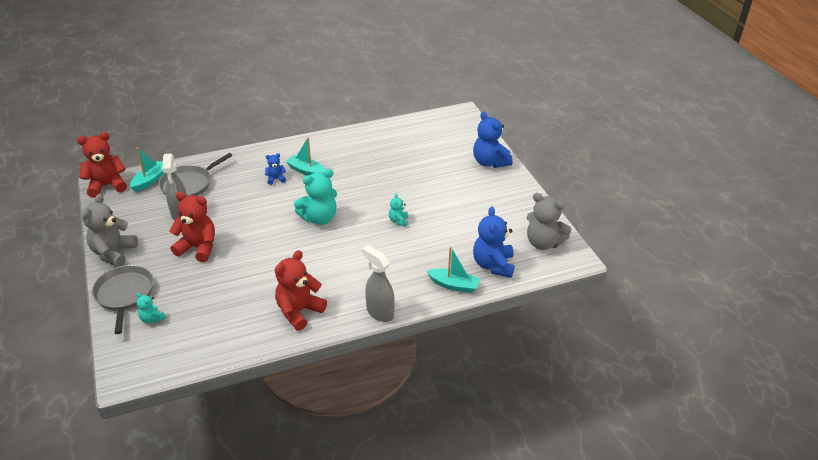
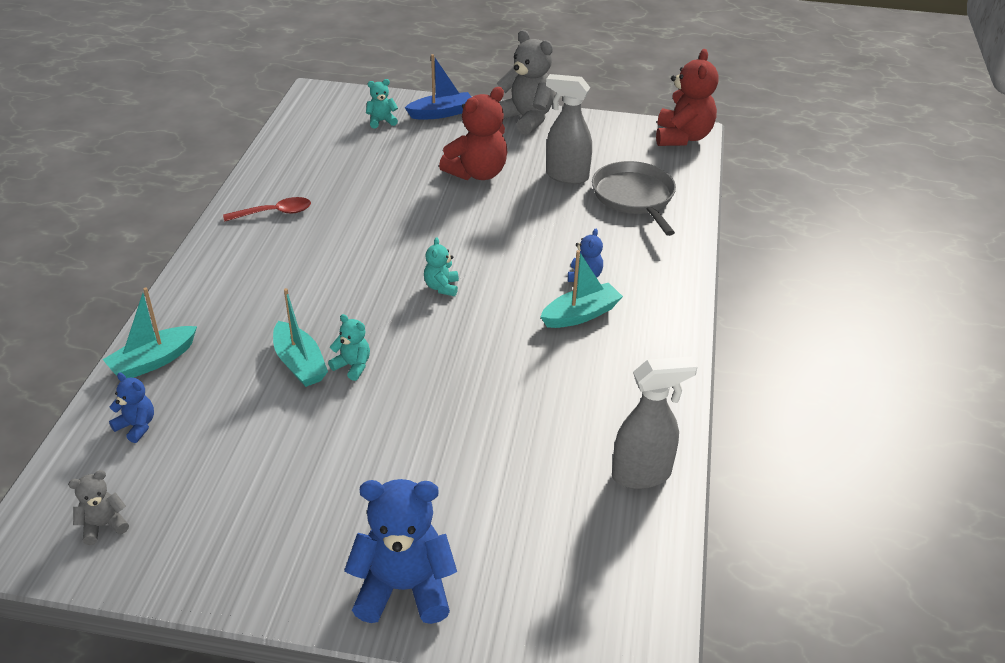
camera: 120 degrees right, 0 degrees up
(124, 294) = (441, 113): grey pan -> blue boat
(150, 180) = (670, 169): turquoise boat -> turquoise boat (299, 363)
(299, 311) = (274, 213): red teddy bear -> red spoon
(319, 218) = (441, 287): turquoise teddy bear -> turquoise teddy bear, size x0.50
(379, 312) = (193, 272): grey spray bottle -> grey spray bottle (642, 475)
(493, 265) = (136, 426): blue teddy bear -> blue teddy bear, size x0.50
(543, 243) = (103, 525): grey teddy bear -> grey teddy bear, size x0.50

